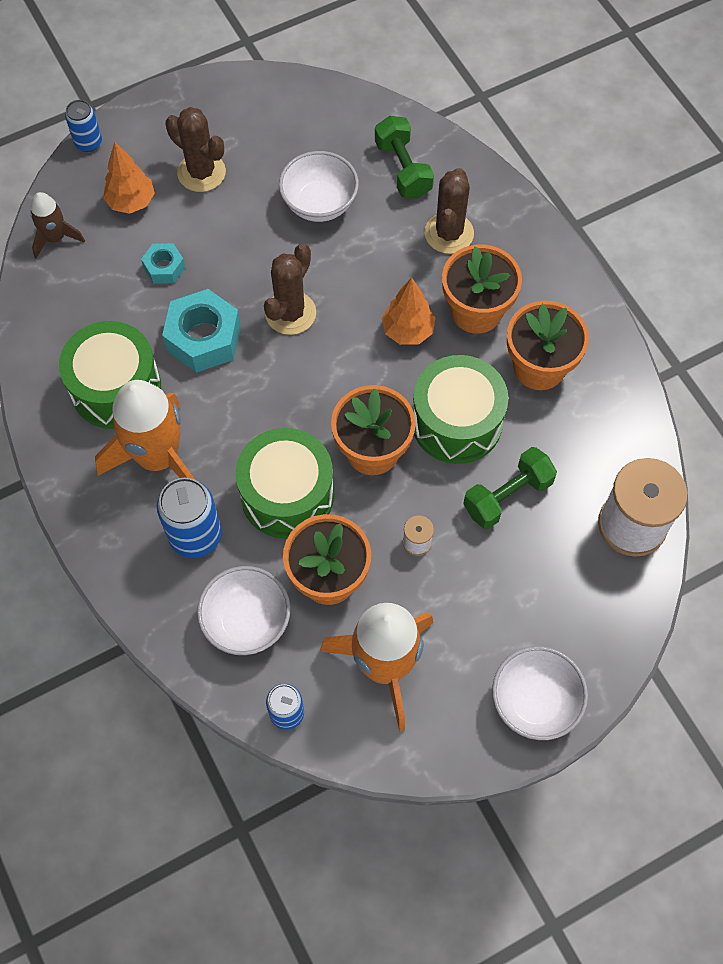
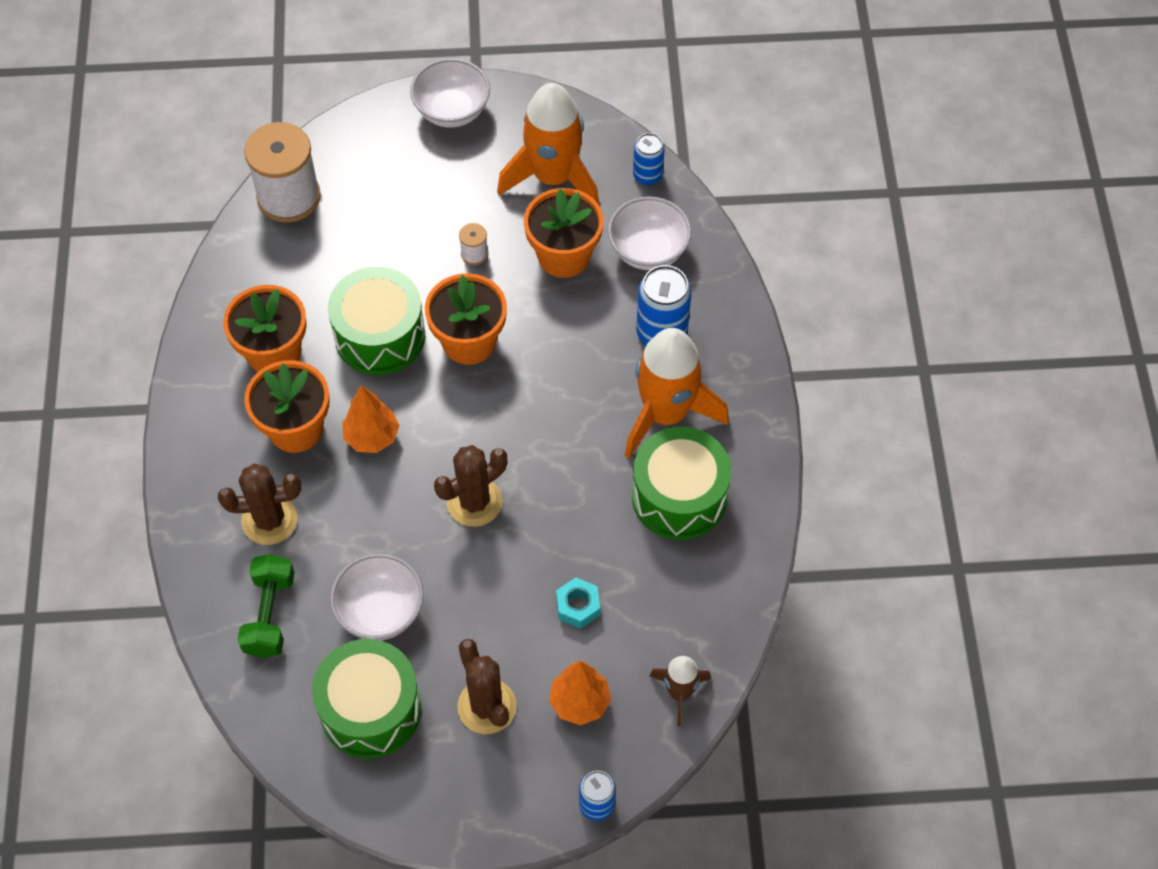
camera: 155 degrees left, 5 degrees down
(203, 338) = (572, 512): turquoise nut -> none
(287, 495) = (564, 335): green drum -> green drum (370, 709)
(449, 233) = (269, 520): brown cactus -> brown cactus turned 45 degrees clockwise
(507, 496) = (376, 259): green dumbbell -> none

